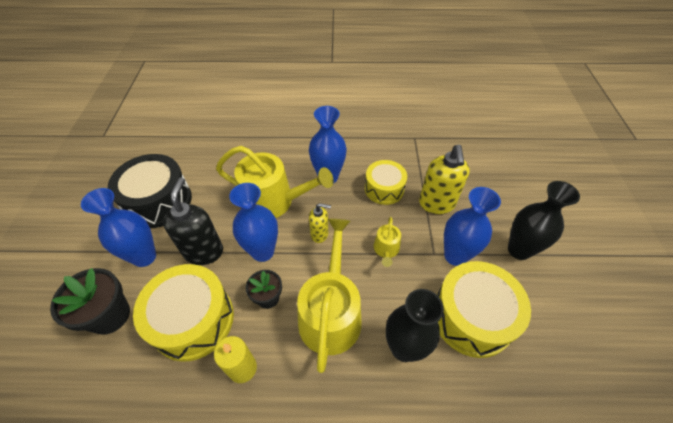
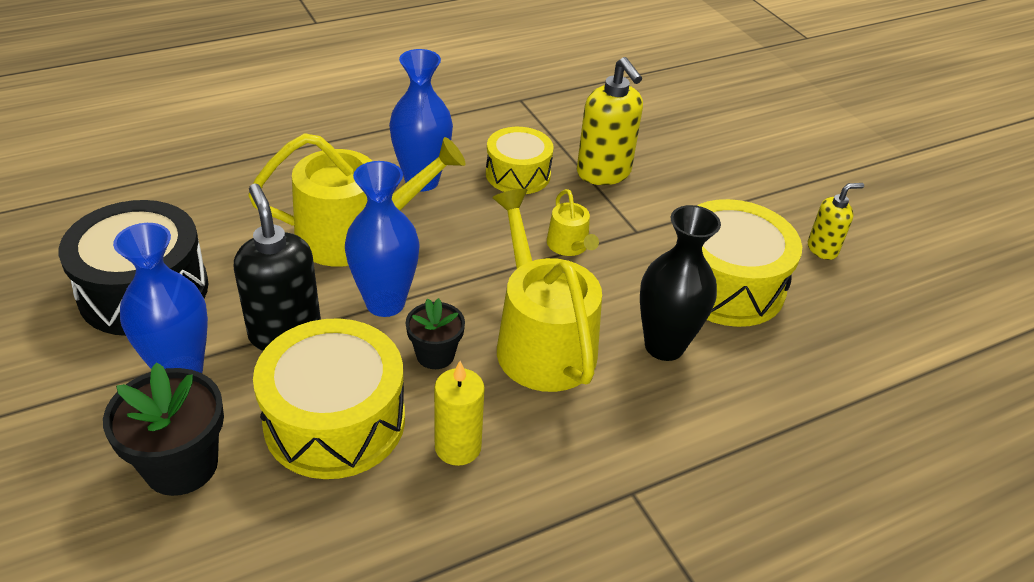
camera: 30 degrees left, 10 degrees down
(319, 234) = (459, 255): yellow soap dispenser -> yellow soap dispenser (822, 249)
(455, 255) = (665, 225): blue vase -> none
(519, 250) = (740, 196): black vase -> none

